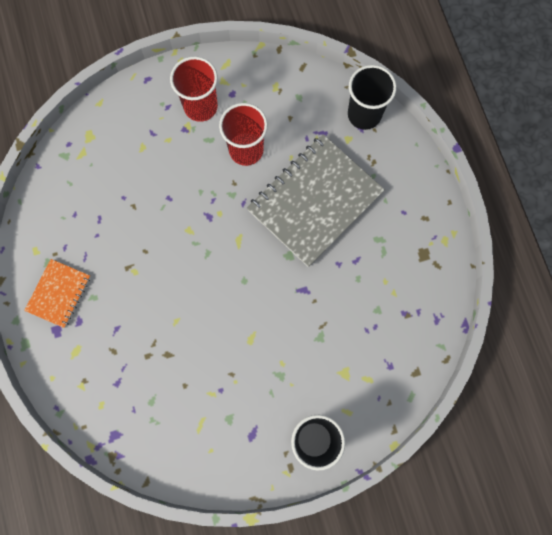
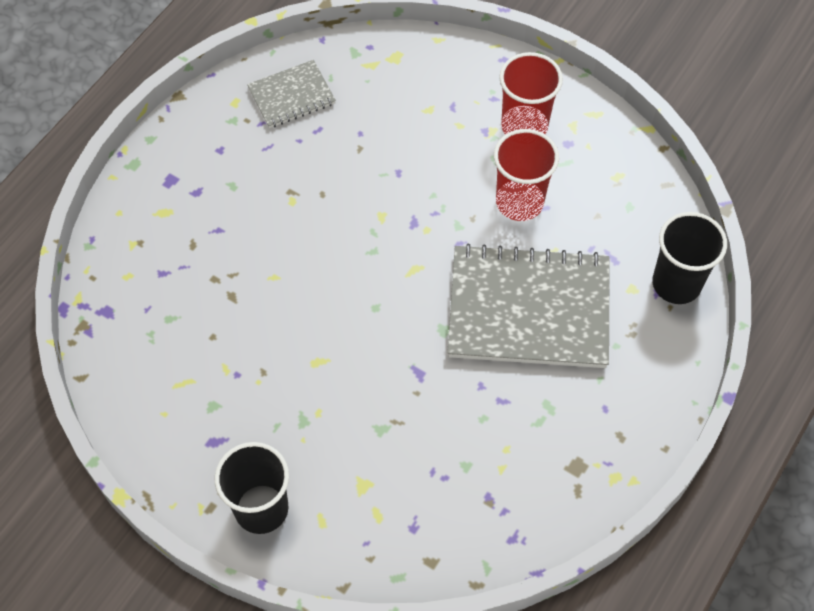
camera: 50 degrees right, 15 degrees down
(59, 294) = (209, 154): orange notebook -> none
(62, 215) = (291, 96): none -> grey notebook

